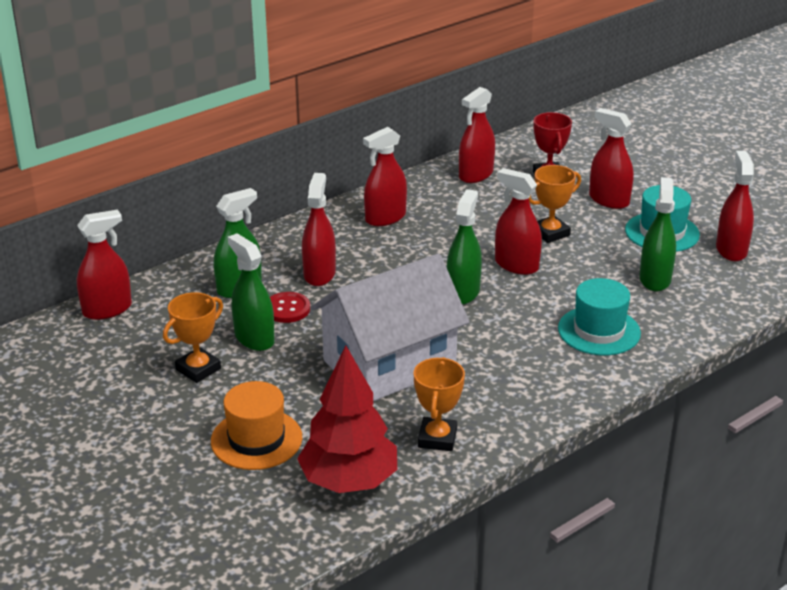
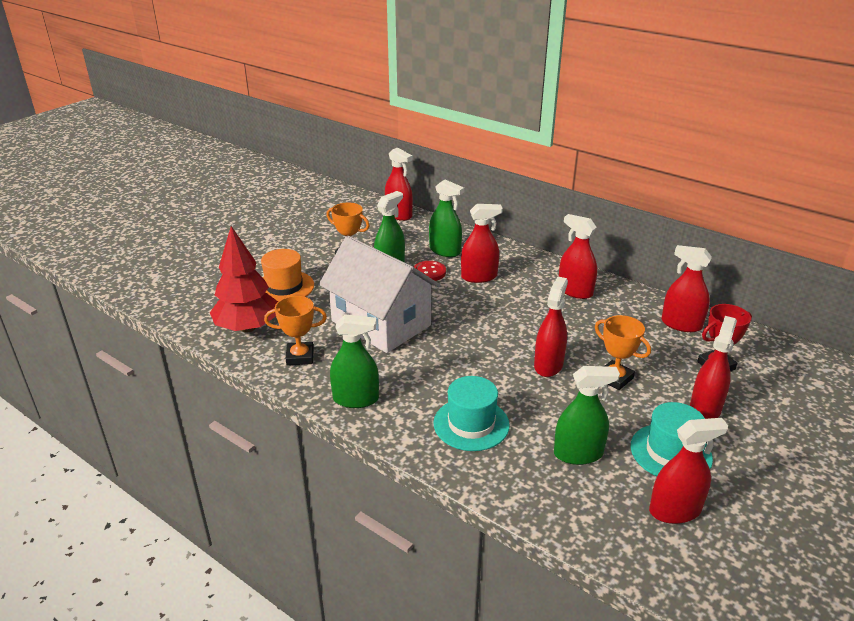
camera: 75 degrees right, 0 degrees up
(463, 292) = (491, 343): green spray bottle -> green spray bottle (356, 399)

